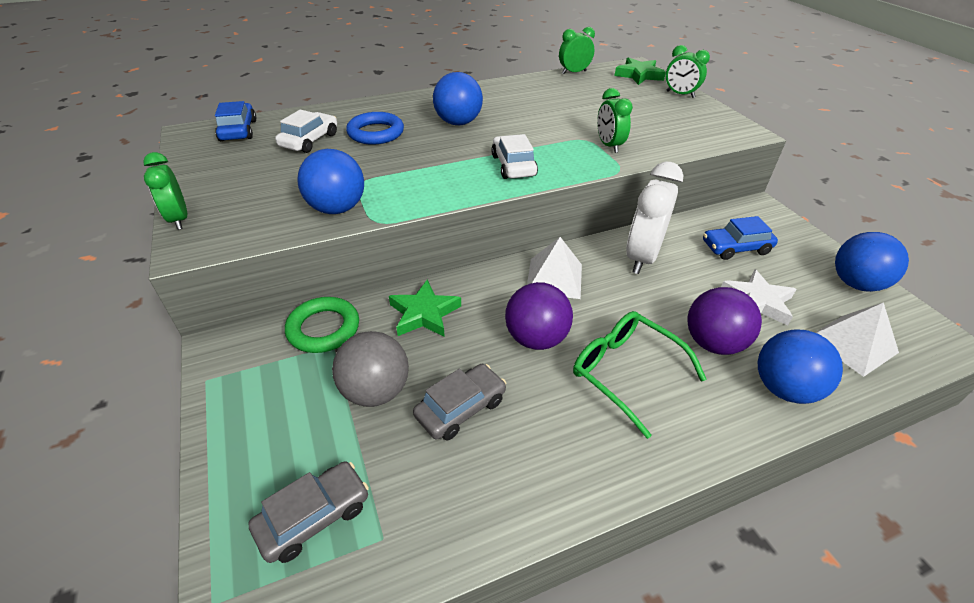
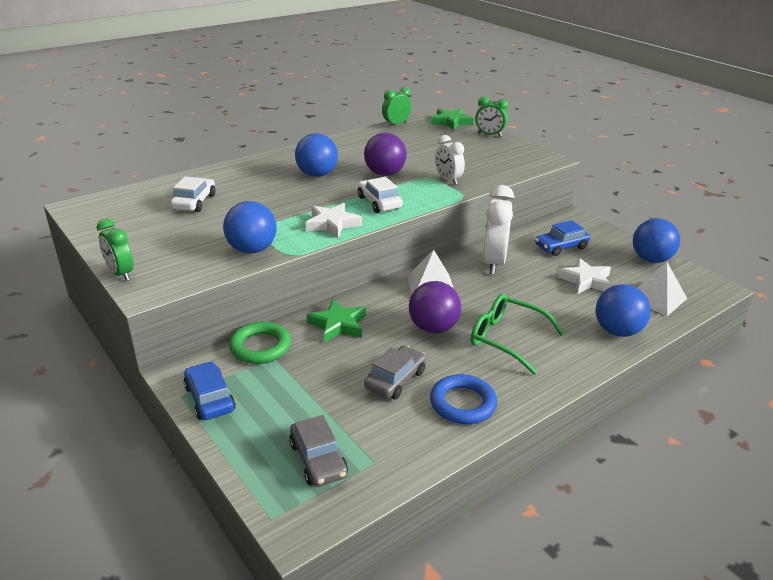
camera: 15 degrees left, 10 degrees down
(238, 130) = (122, 201): blue car -> blue car (209, 398)
(314, 516) = (318, 459): grey car -> grey car turned 120 degrees clockwise
(376, 133) = (250, 190): blue ring -> blue ring (462, 403)
(376, 391) = (325, 380): grey ball -> none
(445, 187) = (332, 224): none -> white star
(609, 145) = (448, 180): green clock -> white clock
(713, 343) = (562, 311): purple ball -> purple ball (384, 174)

